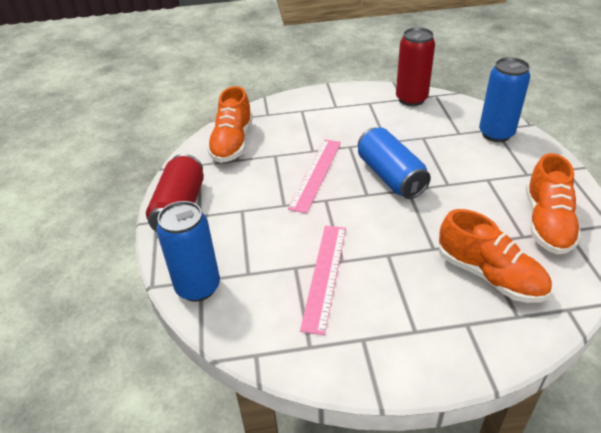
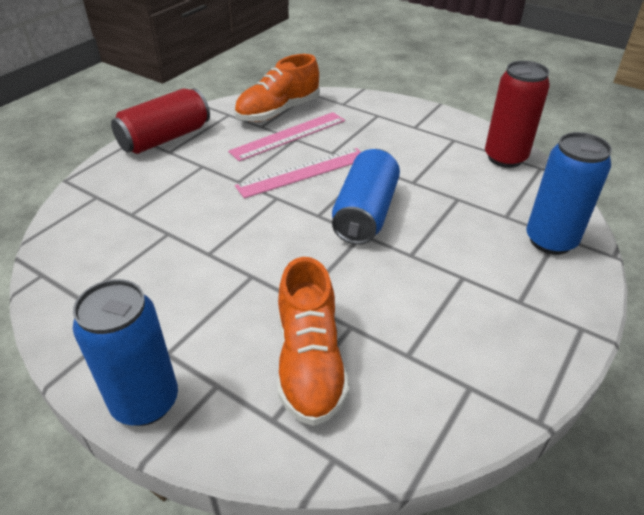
camera: 40 degrees right, 0 degrees up
(198, 287) = (87, 200): blue can -> blue can (145, 402)
(325, 275) = (176, 255): pink ruler -> pink ruler (289, 136)
(547, 223) = (458, 363): orange shoe -> none

